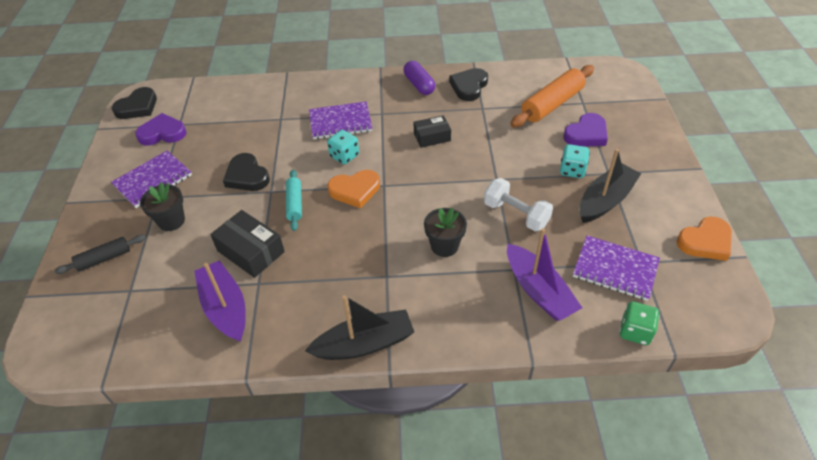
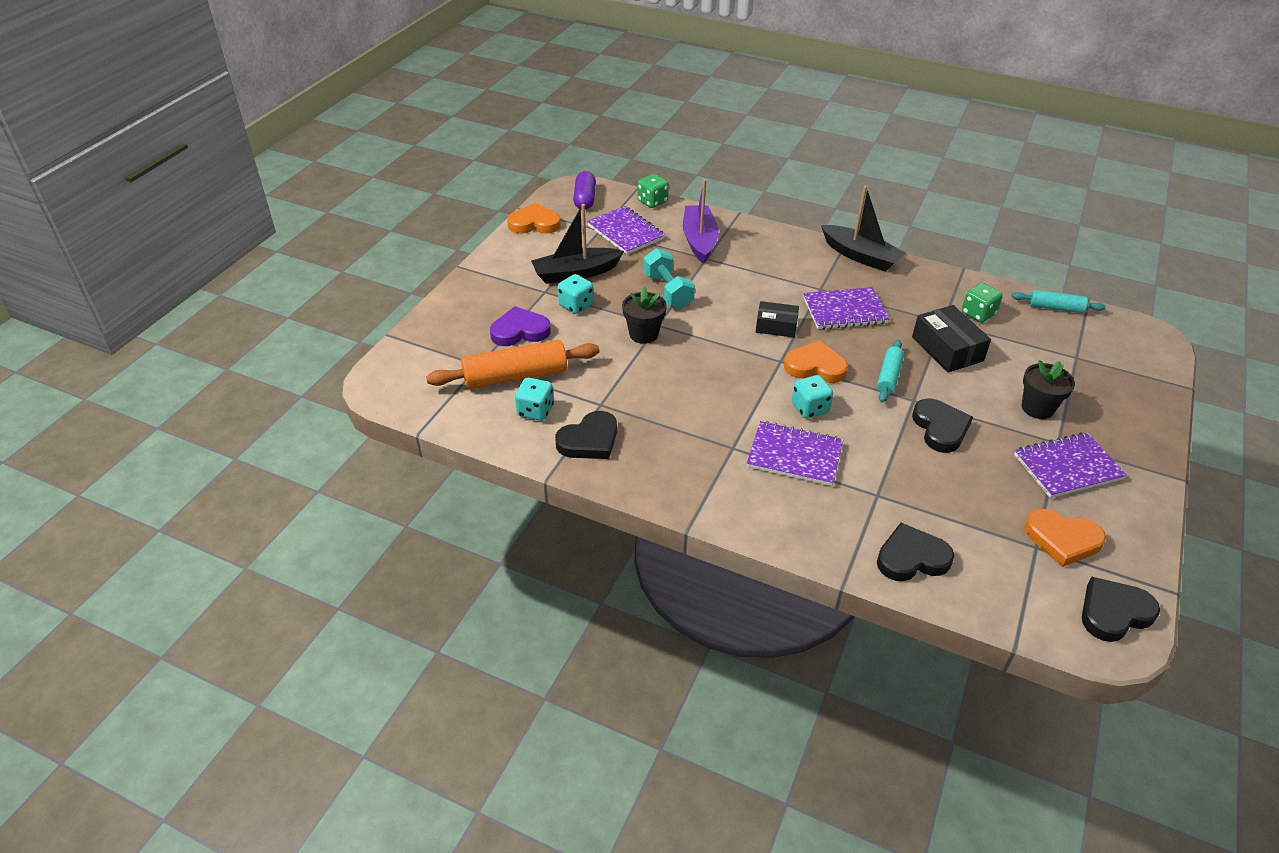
camera: 155 degrees left, 5 degrees down
(104, 259) = (1112, 395): black rolling pin -> none
(142, 352) = (1055, 308): none -> turquoise rolling pin
(162, 133) = (1062, 539): purple heart -> orange heart
(225, 308) = (978, 314): purple boat -> green dice
(253, 94) = (911, 558): none -> black heart
(353, 257) = (844, 311): none -> purple notebook
(364, 344) = (860, 256): black boat -> black boat turned 150 degrees counterclockwise
(419, 85) = (653, 471): purple capsule -> purple capsule (584, 199)
(432, 137) = (690, 392): black box -> black box (776, 326)
(444, 246) = (753, 291): black flower pot -> black flower pot (643, 334)
(516, 90) = (535, 411): none -> turquoise dice
(516, 214) = (668, 291): white dumbbell -> turquoise dumbbell

